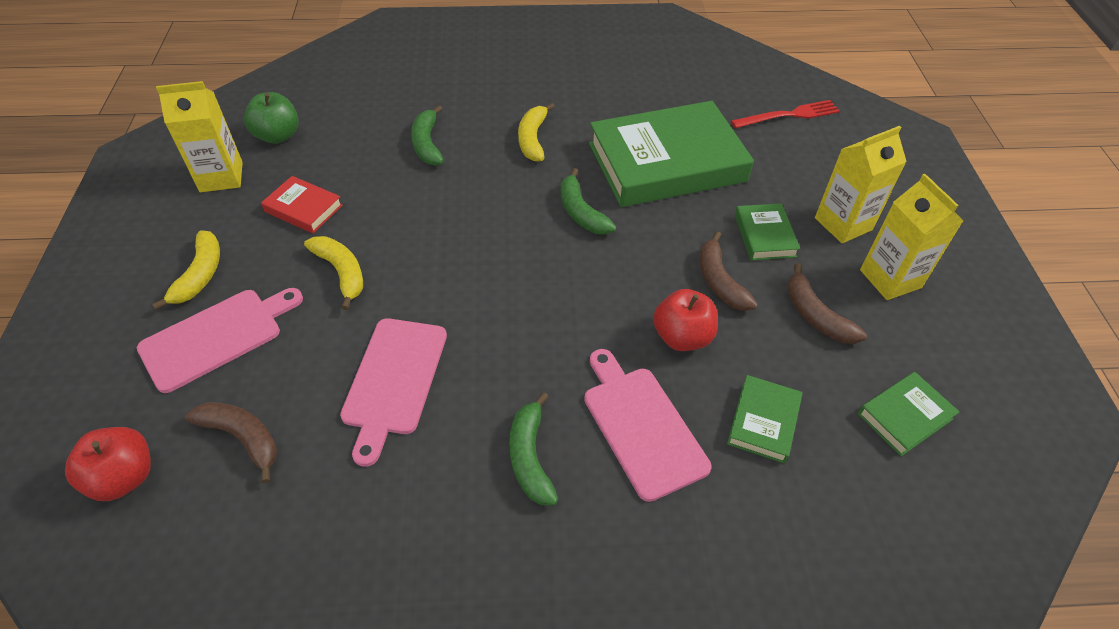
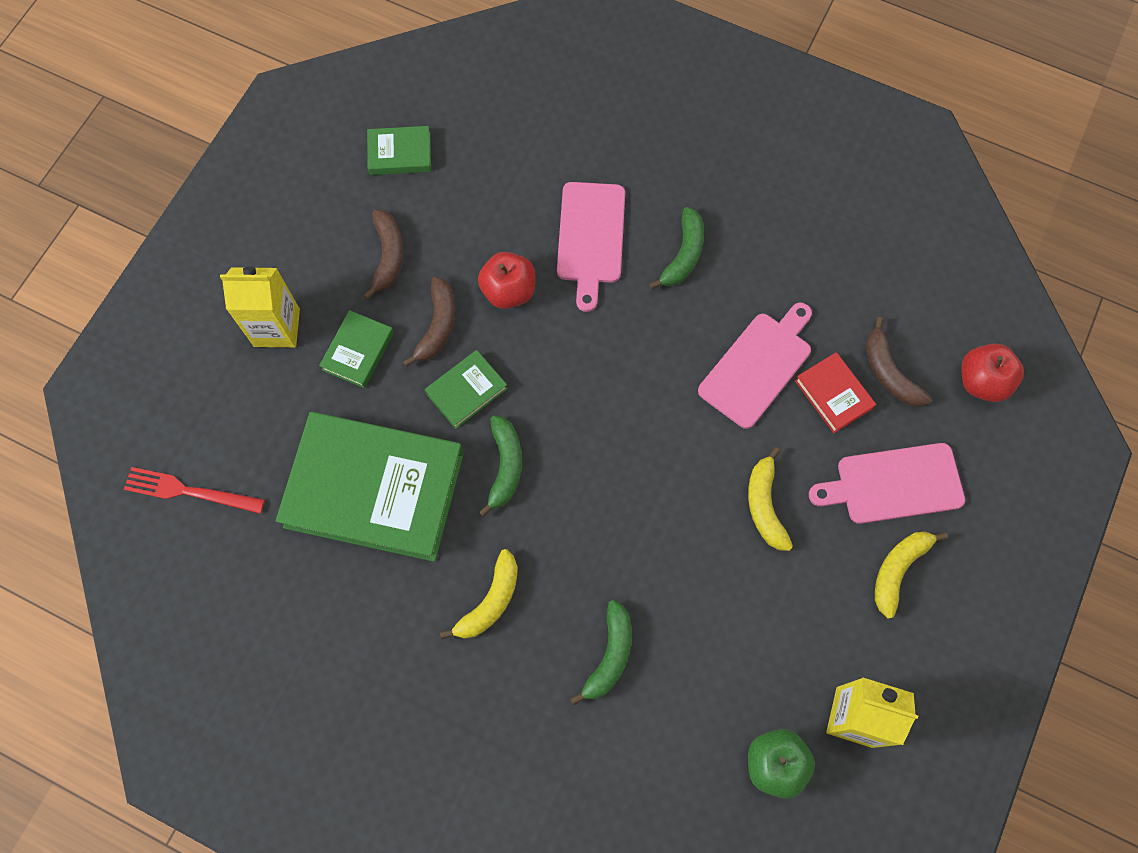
camera: 150 degrees left, 20 degrees up
(304, 208) = (777, 616): red book -> red book (833, 394)
(763, 421) = (502, 199): green book -> green book (466, 391)
(890, 279) = (295, 256): yellow carton -> none

